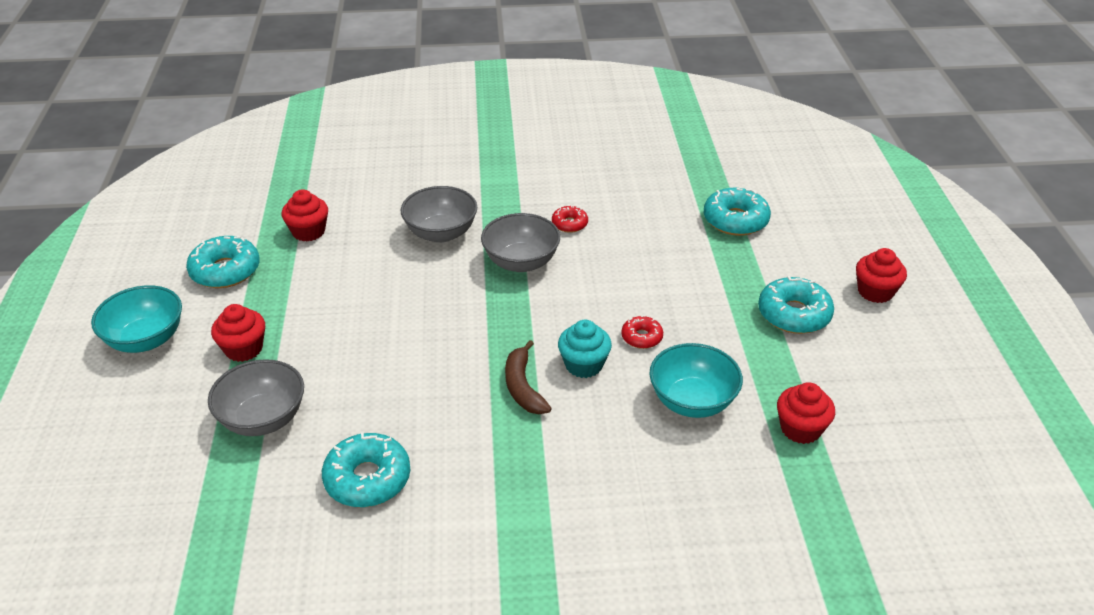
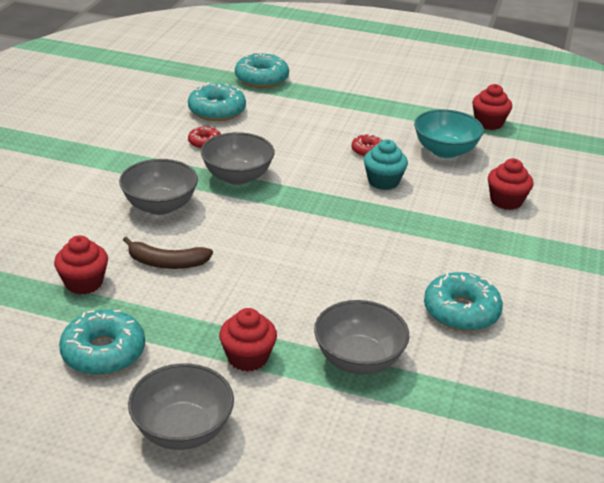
camera: 70 degrees left, 5 degrees down
(146, 339) = (182, 430): turquoise bowl -> grey bowl
(523, 387) = (393, 213): brown banana -> brown banana (167, 263)
(794, 314) = (380, 91): turquoise donut -> turquoise donut (217, 110)
(875, 292) = (376, 60): red cupcake -> red cupcake (506, 201)

